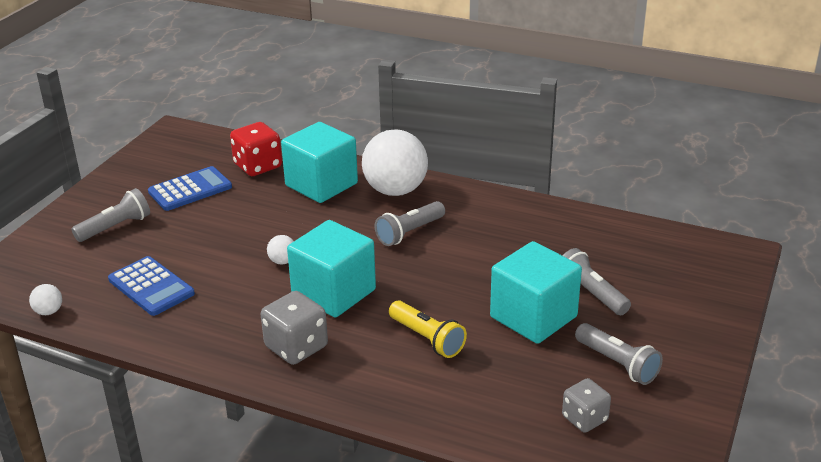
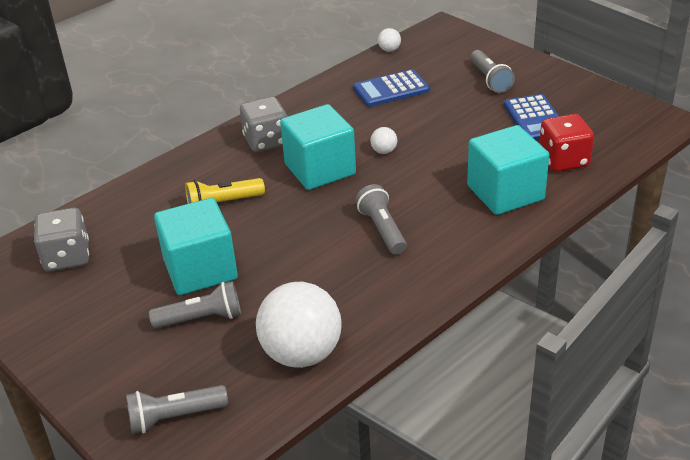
camera: 115 degrees right, 5 degrees up
(395, 190) = (467, 238): white ball -> white ball (302, 354)
(584, 418) = (67, 257): grey dice -> grey dice, size x1.51
(617, 364) = (102, 298): grey flashlight -> grey flashlight (175, 417)

